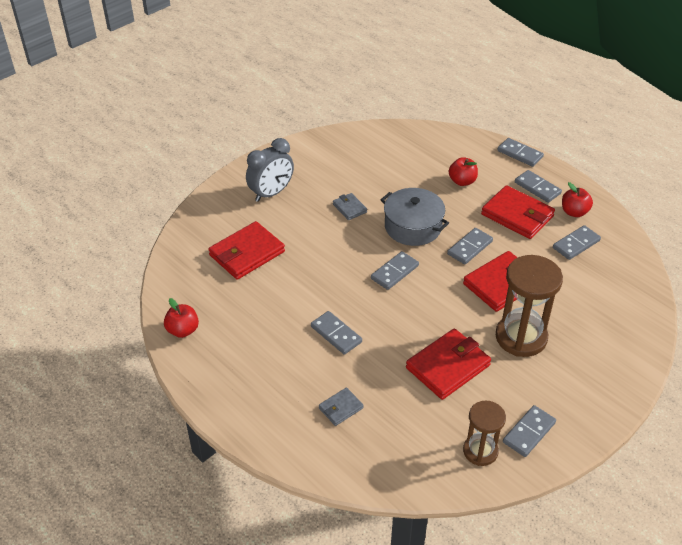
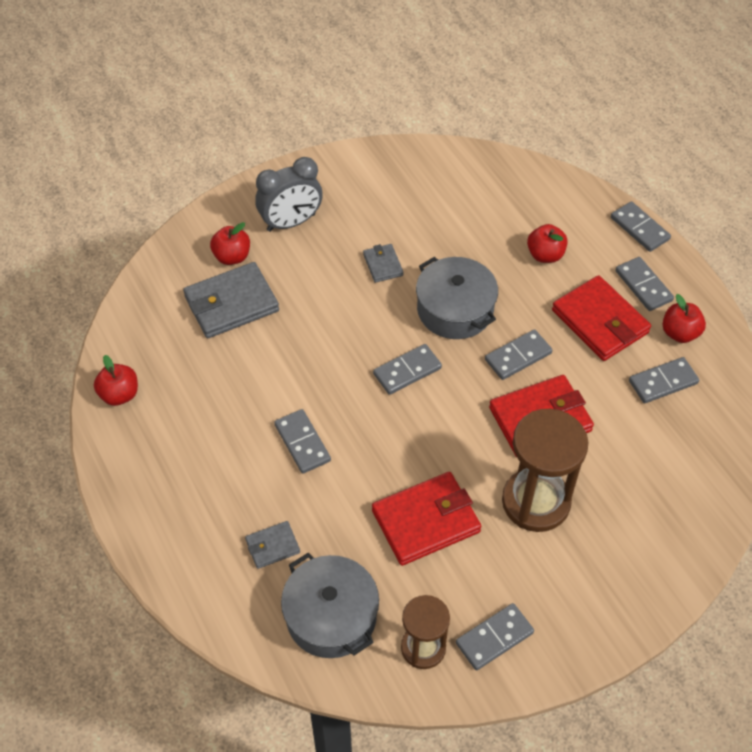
camera: 15 degrees right, 10 degrees up
(235, 223) = (232, 257): none -> red apple
(247, 253) = (231, 304): red wallet -> grey wallet
(403, 445) = (331, 616): none -> grey pot

